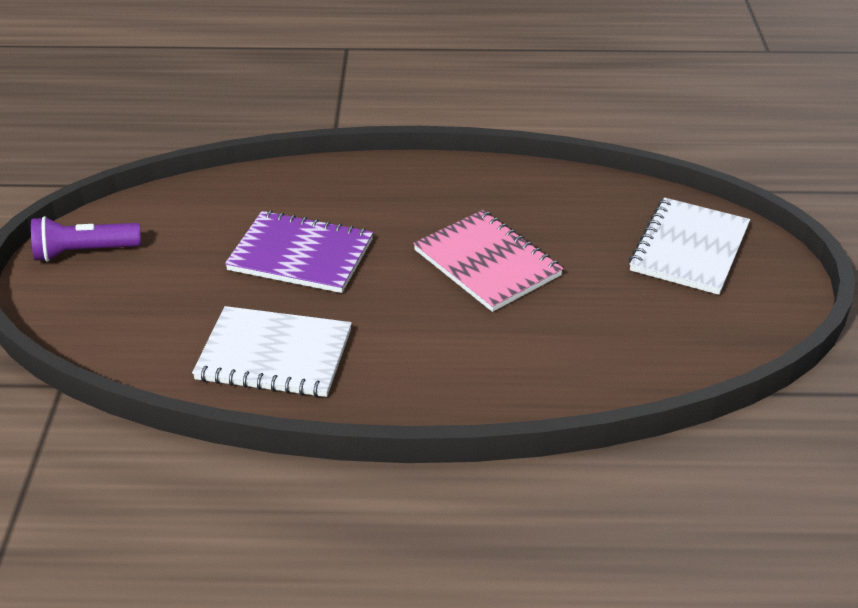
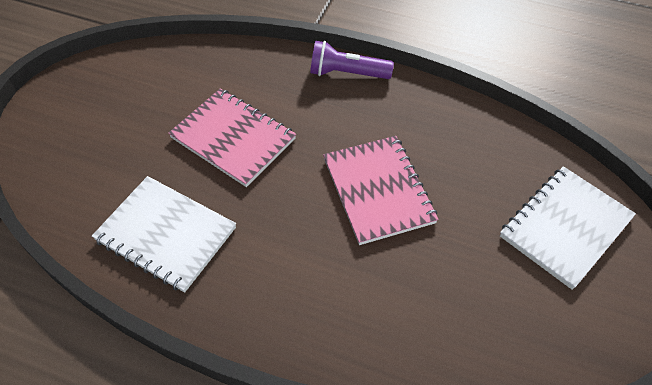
camera: 20 degrees right, 15 degrees up
(84, 252) = (79, 90): purple flashlight -> purple flashlight (347, 73)
(301, 255) = (233, 138): purple notebook -> pink notebook

